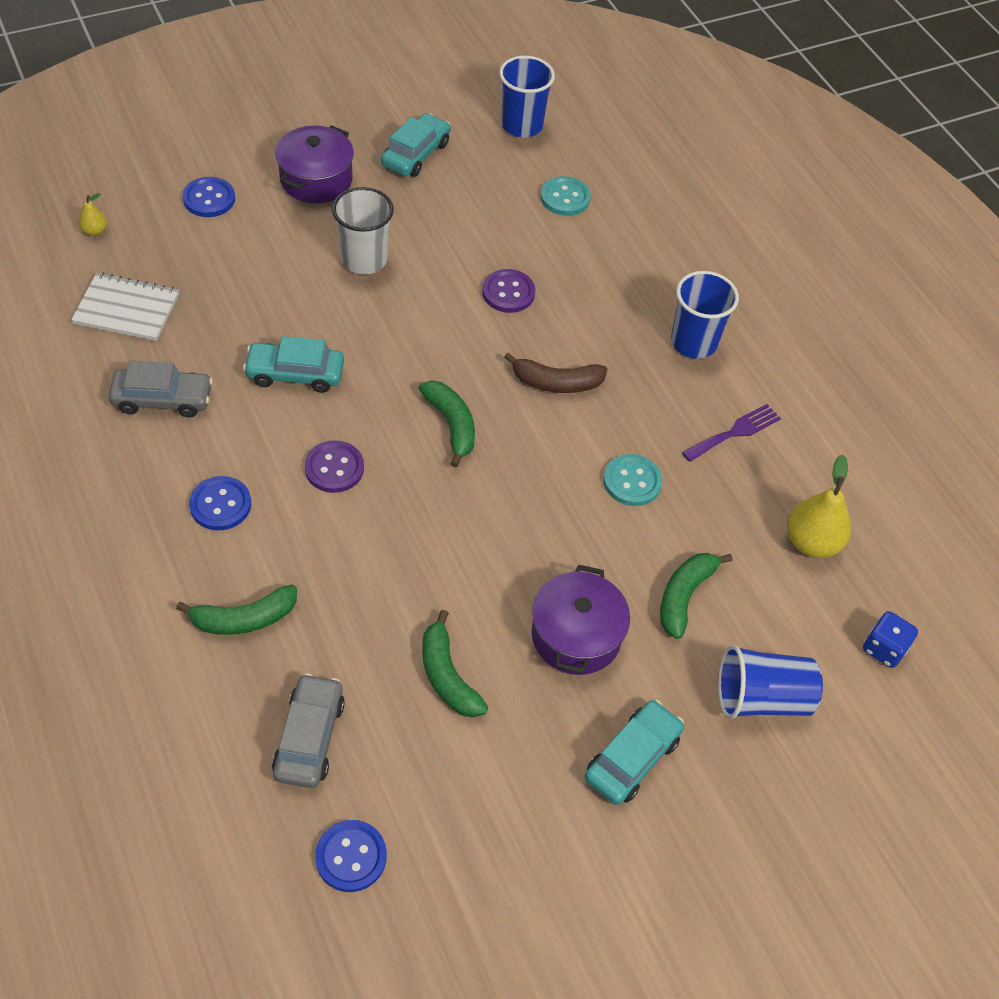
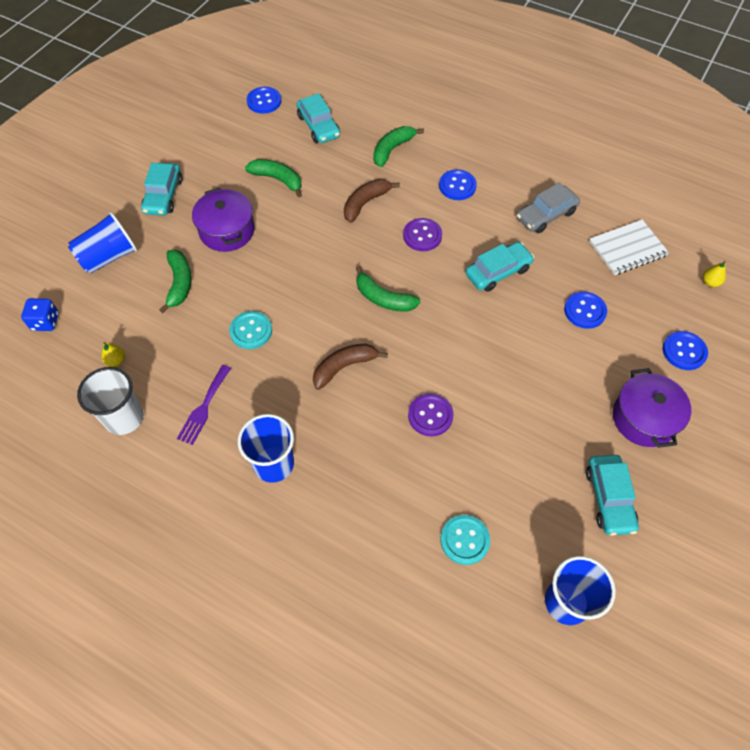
camera: 150 degrees right, 5 degrees up
(254, 283) = (585, 311): none -> blue button
(309, 737) = (318, 126): grey car -> turquoise car
(361, 557) = (365, 203): none -> brown banana
(364, 259) = (543, 375): white cup -> white cup (124, 418)
(811, 542) = (116, 361): yellow pear -> yellow pear, size x0.50

